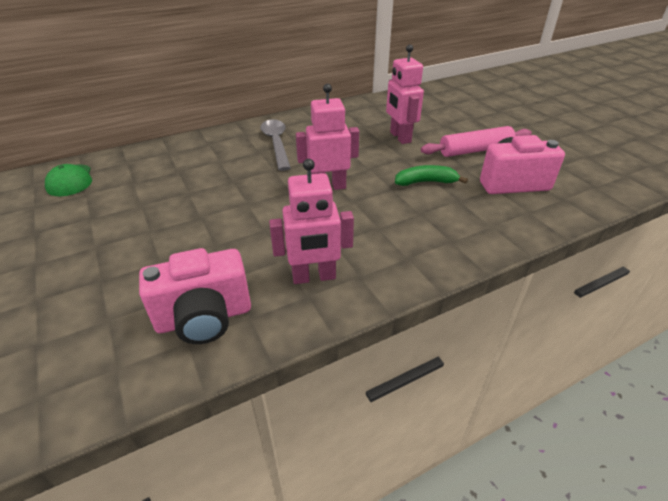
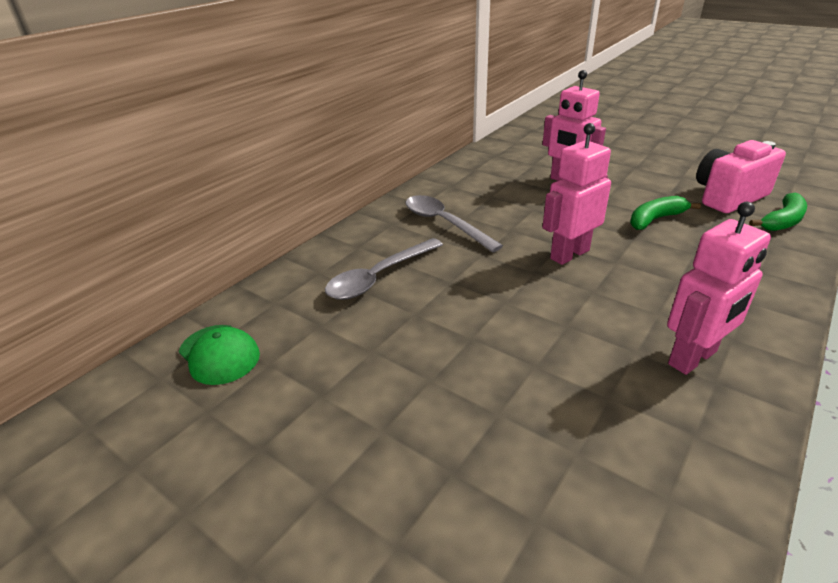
camera: 25 degrees left, 5 degrees down
(196, 165) = (379, 277): none -> grey spoon
(204, 318) = (648, 459): pink camera -> none
(475, 150) = (654, 175): pink rolling pin -> none
(529, 213) = (782, 221): none -> green banana

